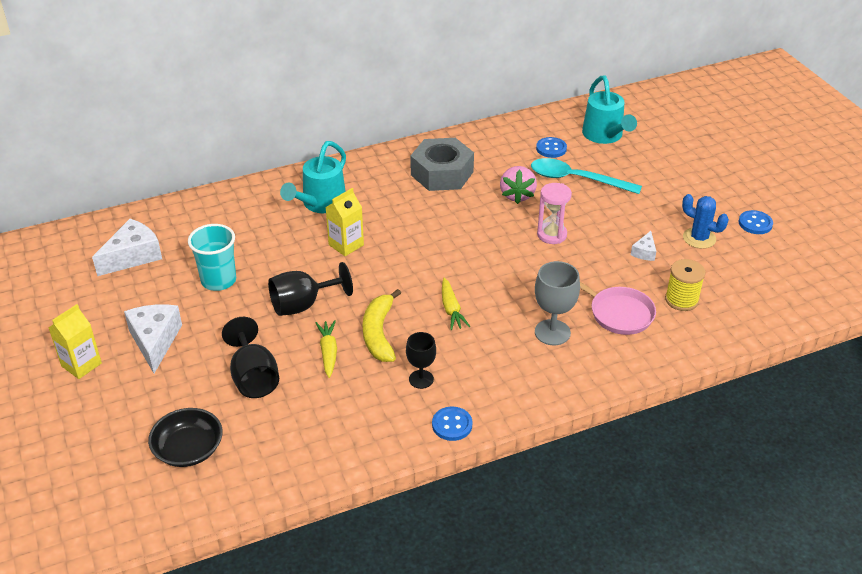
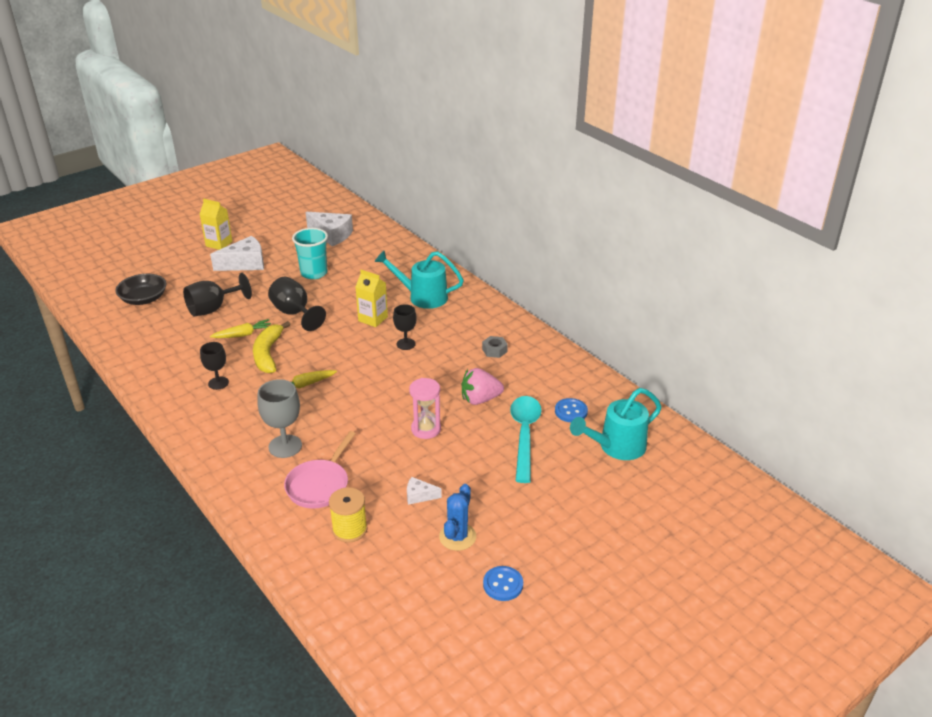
camera: 75 degrees right, 5 degrees down
(379, 333) = (268, 354): yellow banana -> yellow banana turned 75 degrees counterclockwise
(405, 228) = (406, 344): none -> black goblet
(442, 173) = (494, 350): grey nut -> grey nut, size x0.42
(452, 425) = (169, 406): blue button -> none

